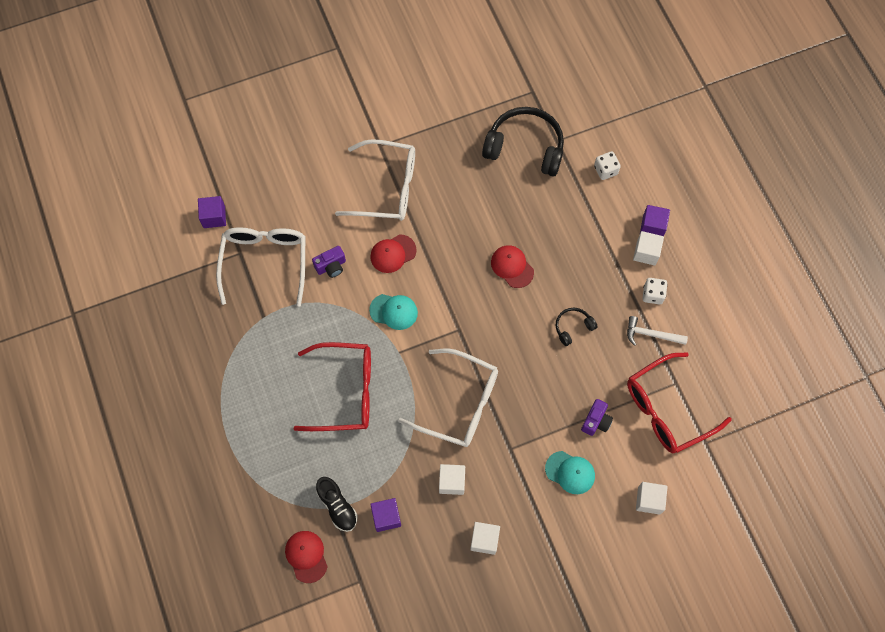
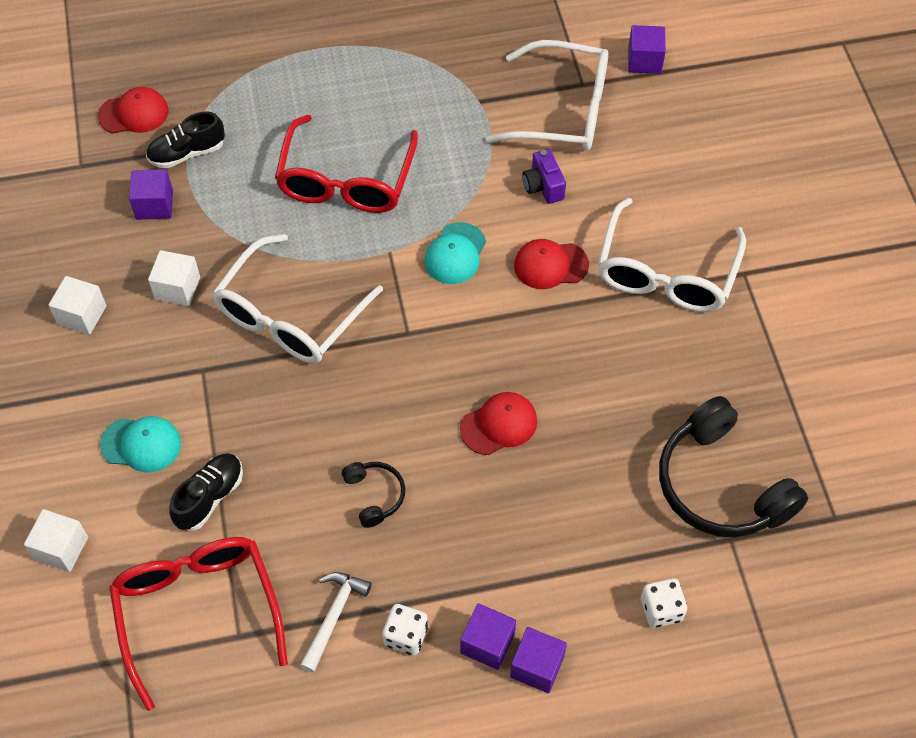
camera: 100 degrees right, 10 degrees down
(393, 254) = (550, 265): red cap -> red cap turned 75 degrees counterclockwise
(525, 147) = (721, 485): black headphones -> black headphones turned 120 degrees clockwise
(570, 472) = (141, 444): turquoise cap -> turquoise cap turned 120 degrees counterclockwise
(596, 421) = (209, 497): purple camera -> black shoe
(646, 253) = (487, 643): white cube -> purple cube

